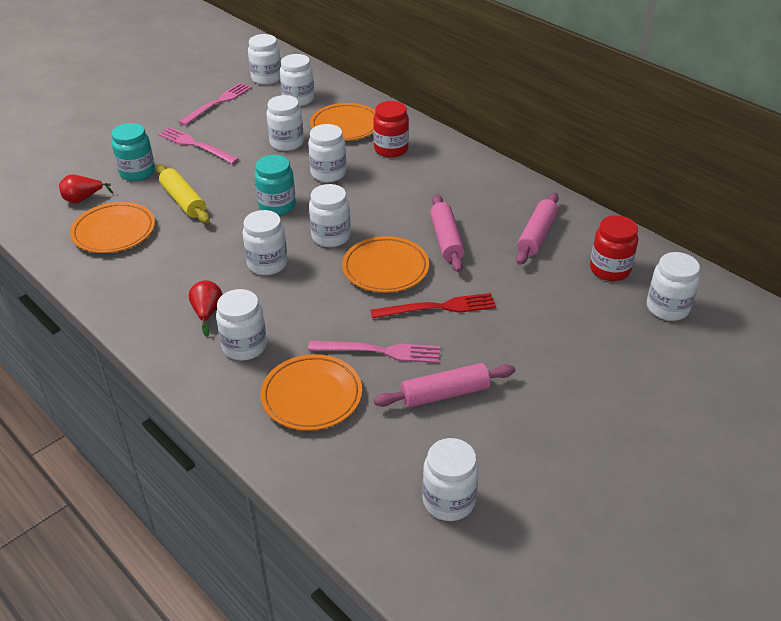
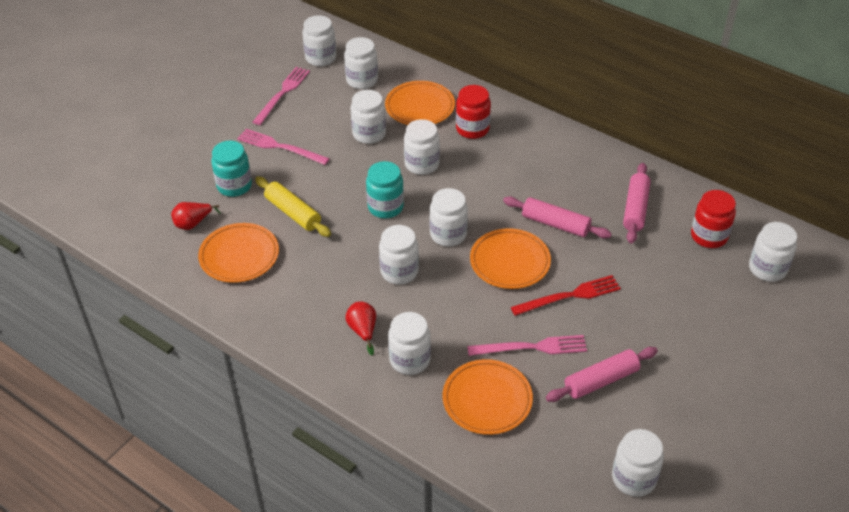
camera: 10 degrees left, 5 degrees up
(446, 240) = (555, 224): pink rolling pin -> pink rolling pin turned 45 degrees counterclockwise

